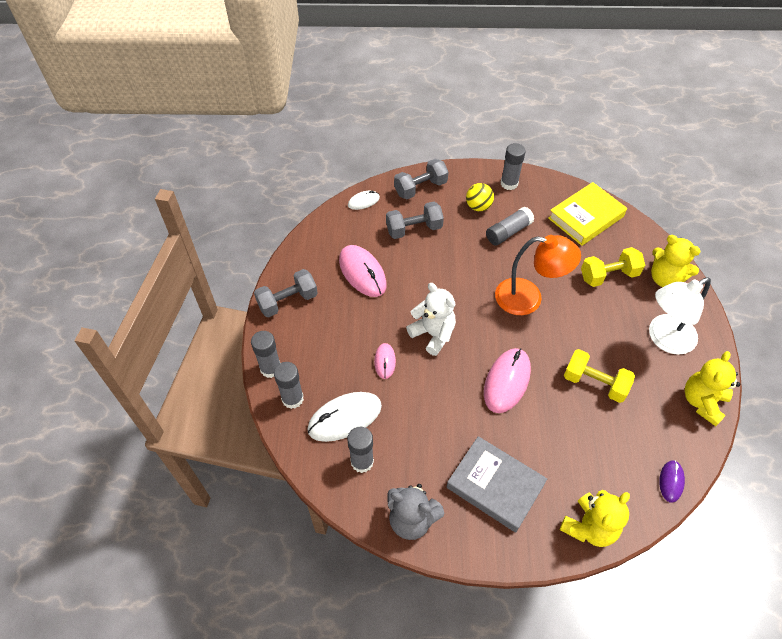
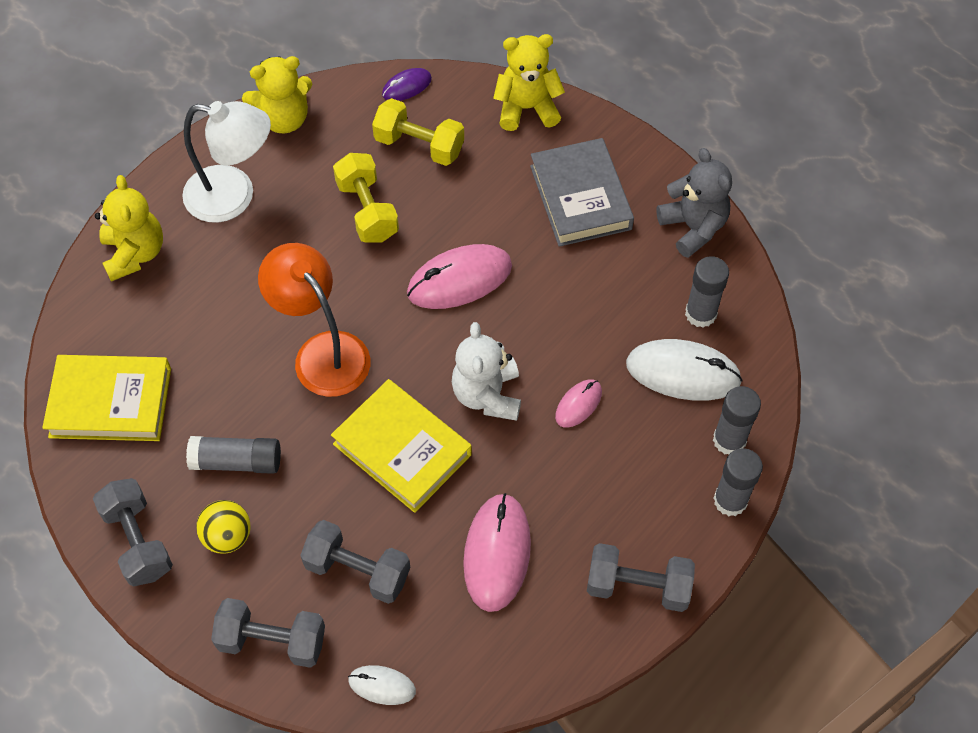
camera: 140 degrees left, 5 degrees up
(446, 284) = (402, 449): none -> yellow book
(509, 183) = (138, 541): grey glue stick -> grey dumbbell
(608, 275) = (193, 306): yellow dumbbell -> yellow dumbbell (419, 145)

